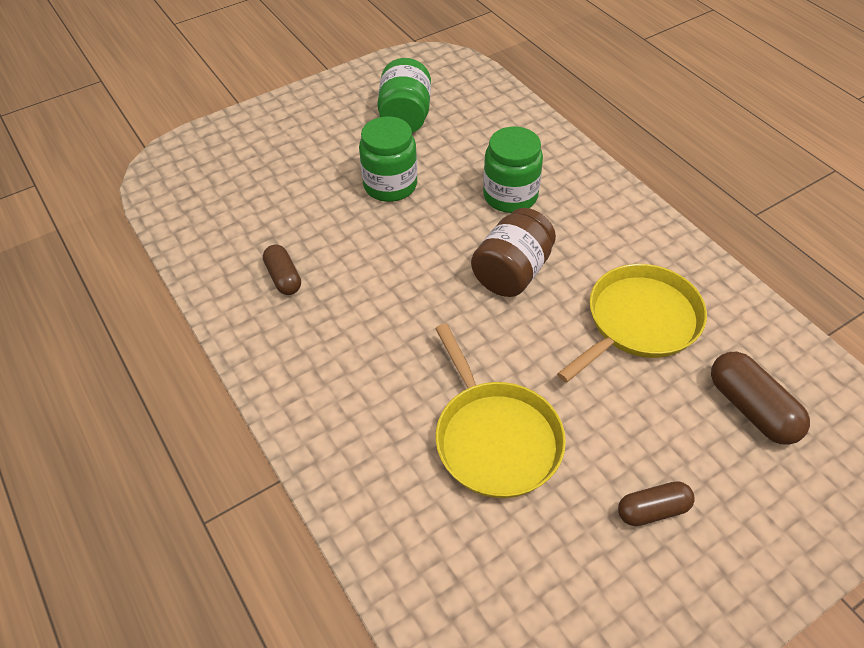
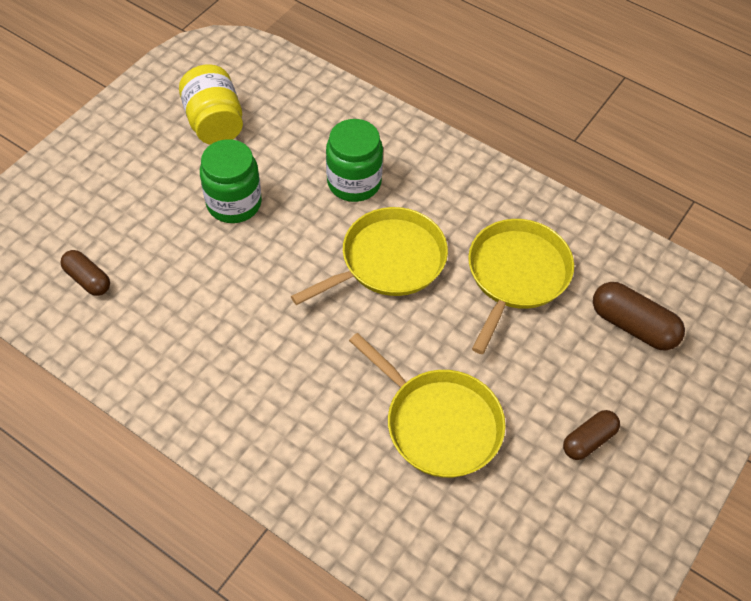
camera: 25 degrees left, 5 degrees up
(284, 277) = (175, 332): brown capsule -> brown capsule (88, 279)
(405, 117) = (214, 123): green jar -> yellow jar
(512, 272) = (388, 261): brown jar -> yellow pan

